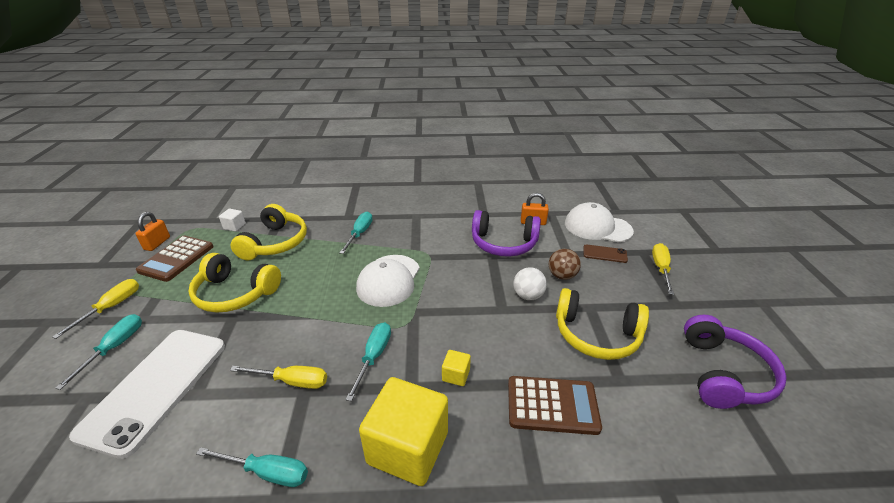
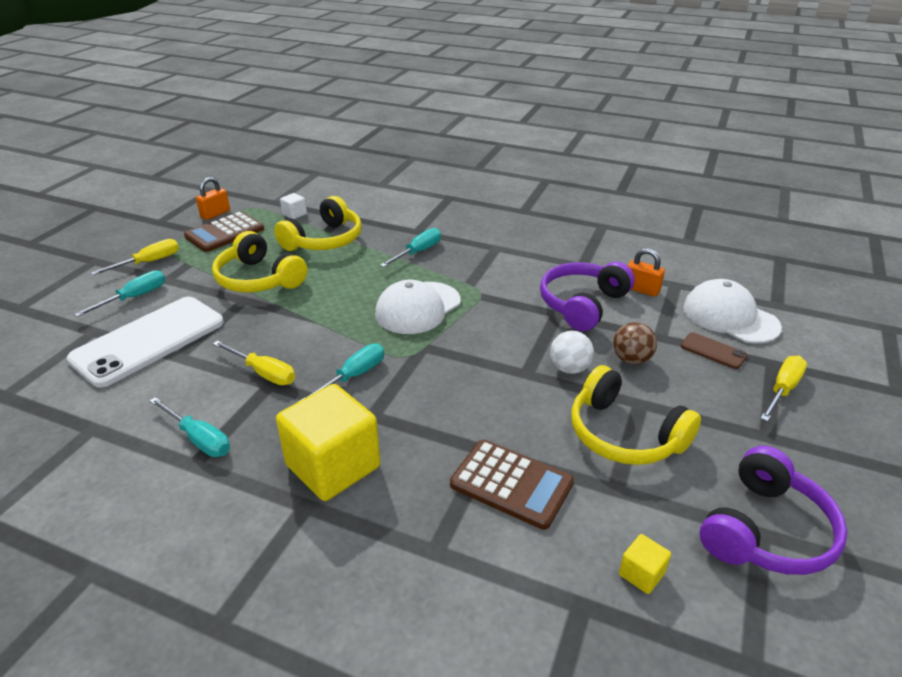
camera: 25 degrees right, 0 degrees up
(456, 375) = (426, 420): yellow cube -> yellow cube (641, 574)
(503, 243) = (582, 304): purple headphones -> purple headphones turned 90 degrees clockwise

